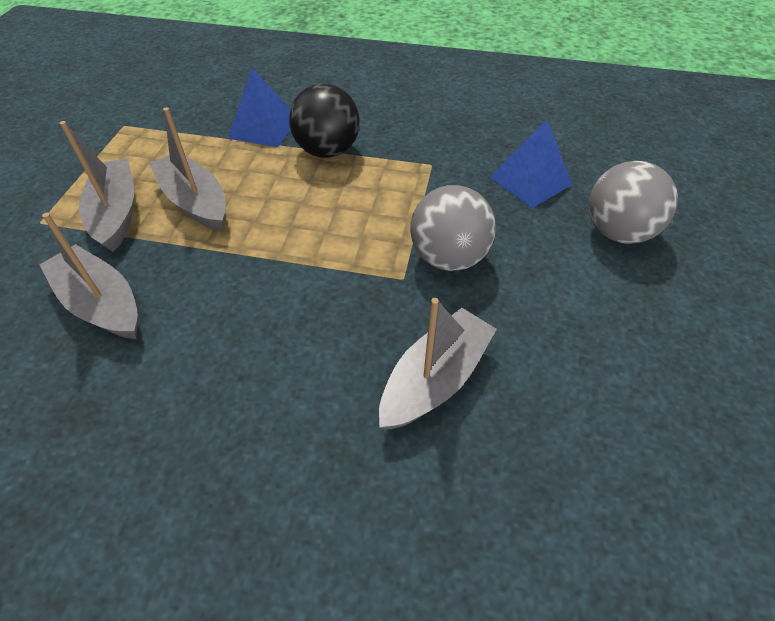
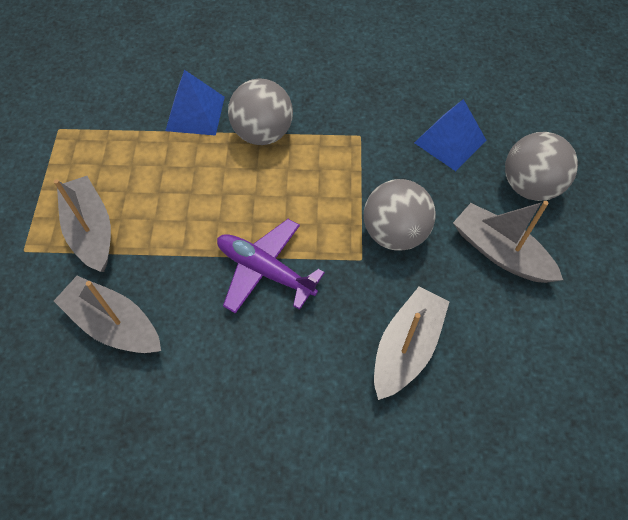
camera: 10 degrees left, 10 degrees up
(195, 202) = (159, 208): grey boat -> grey boat (500, 252)
(289, 275) = (265, 270): none -> purple plane
(327, 151) = (263, 133): black ball -> grey ball

